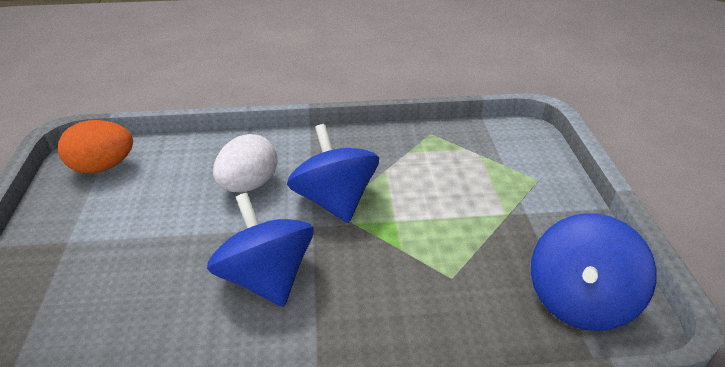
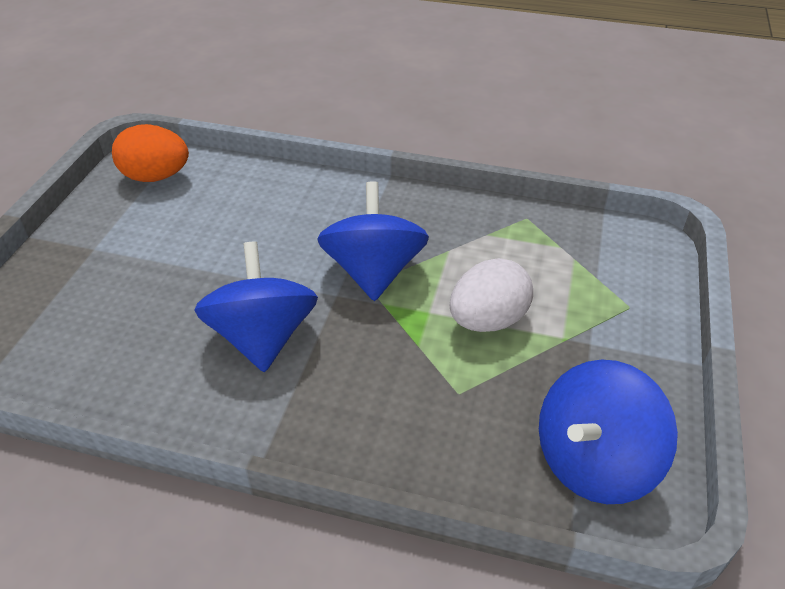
camera: 20 degrees right, 5 degrees up
(249, 185) = (291, 231): white egg -> white egg (488, 320)

